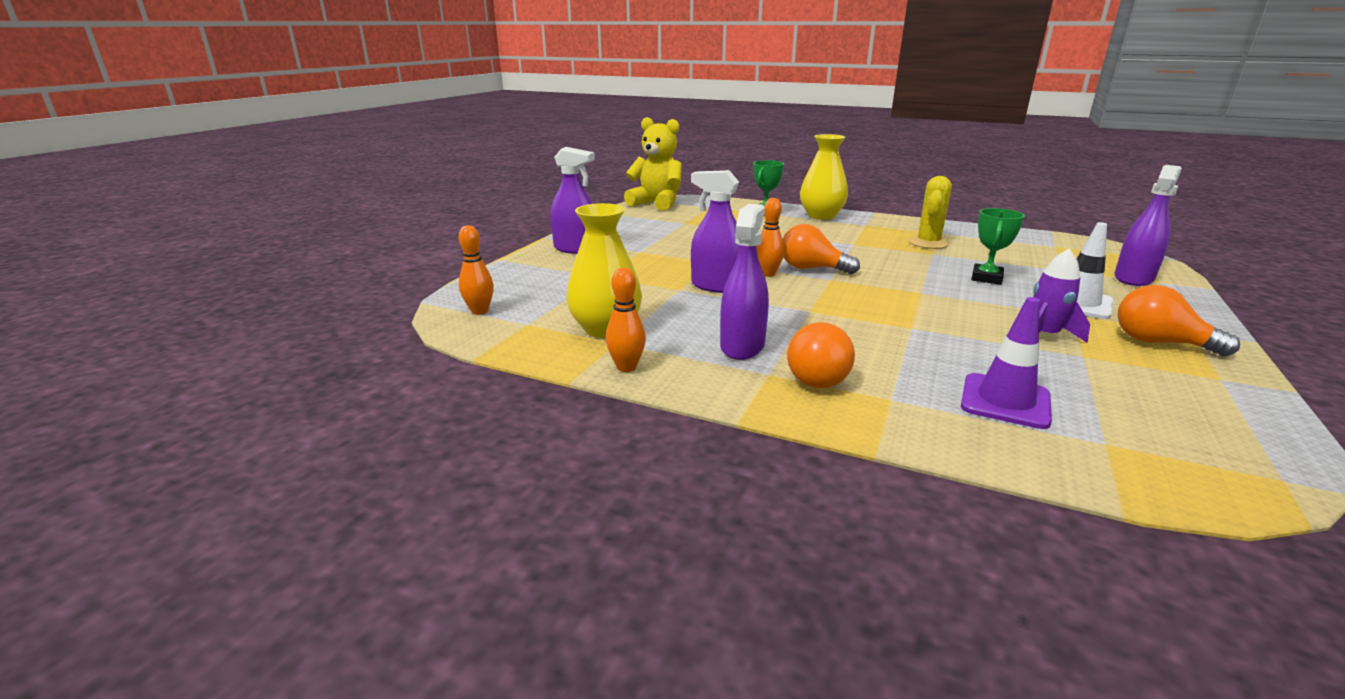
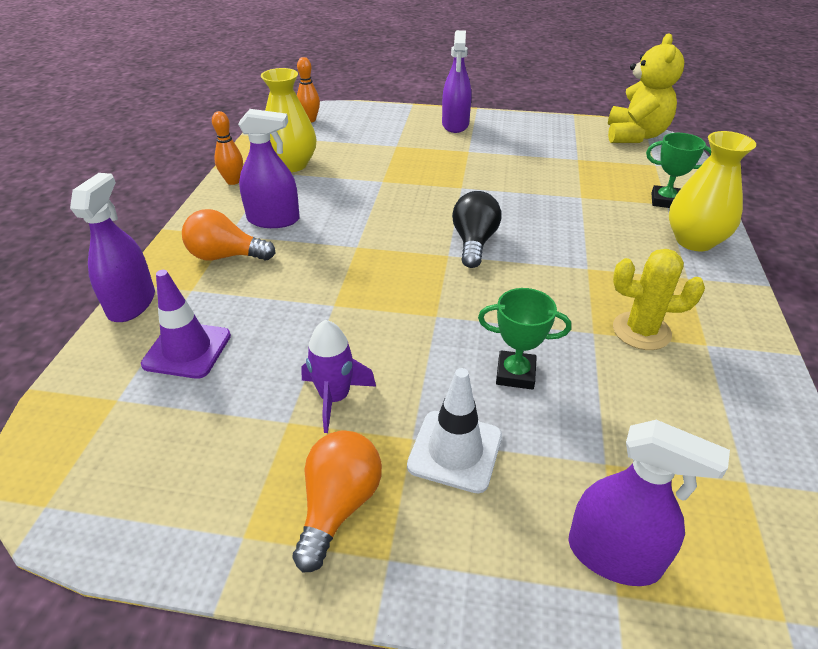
camera: 75 degrees right, 15 degrees up
(717, 286) = (396, 196): purple spray bottle -> purple spray bottle (131, 304)
(768, 274) = (443, 218): orange bowling pin -> none
(812, 269) = (474, 242): orange light bulb -> black light bulb

